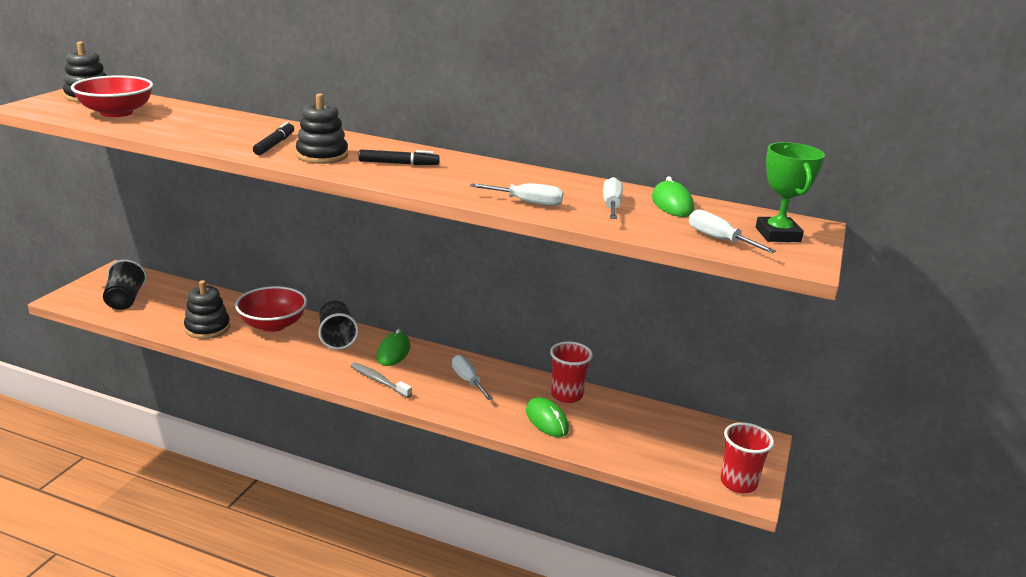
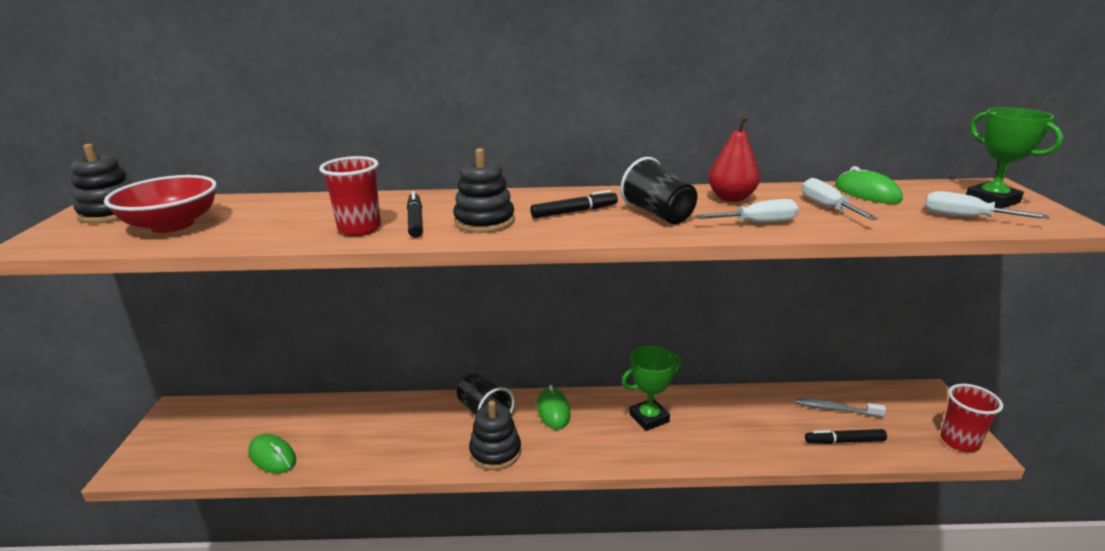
camera: 20 degrees left, 0 degrees up
(125, 300) = (210, 444): black cup -> black cup (658, 214)
(207, 328) = (337, 448): black stacking toy -> black stacking toy (495, 452)
(273, 324) = (406, 420): red bowl -> none
(378, 381) = (568, 449): grey toothbrush -> grey toothbrush (835, 409)
(468, 380) = (649, 418): white screwdriver -> green trophy
(542, 182) = (731, 198): none -> red pear
(546, 420) = (755, 436): green mouse -> green mouse (272, 456)
(566, 395) = (745, 403): red cup -> red cup (359, 228)
(624, 448) = (844, 441): none -> black marker

